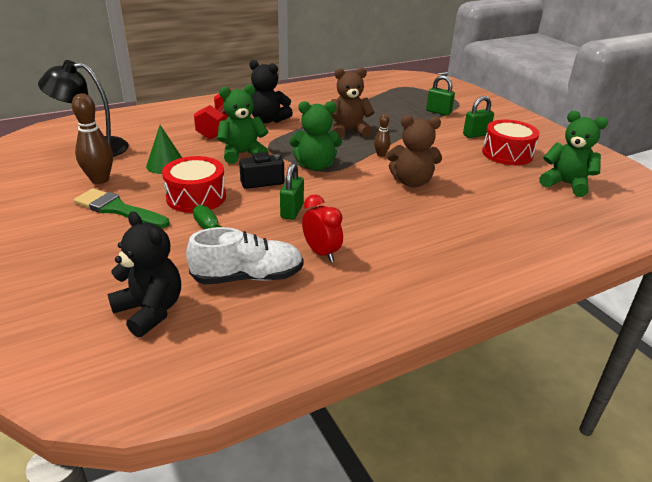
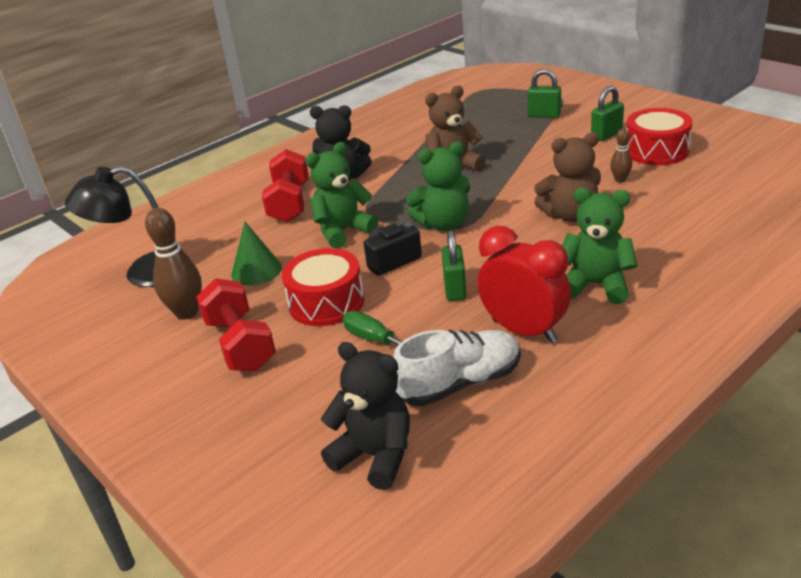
camera: 10 degrees left, 0 degrees up
(118, 209) = (240, 344): green brush -> red dumbbell
(321, 253) = (524, 331): red clock -> red clock, size x1.53
(381, 154) = (512, 189): brown bowling pin -> brown bowling pin (620, 180)
(566, 184) = (743, 173): green teddy bear -> green teddy bear (596, 285)

